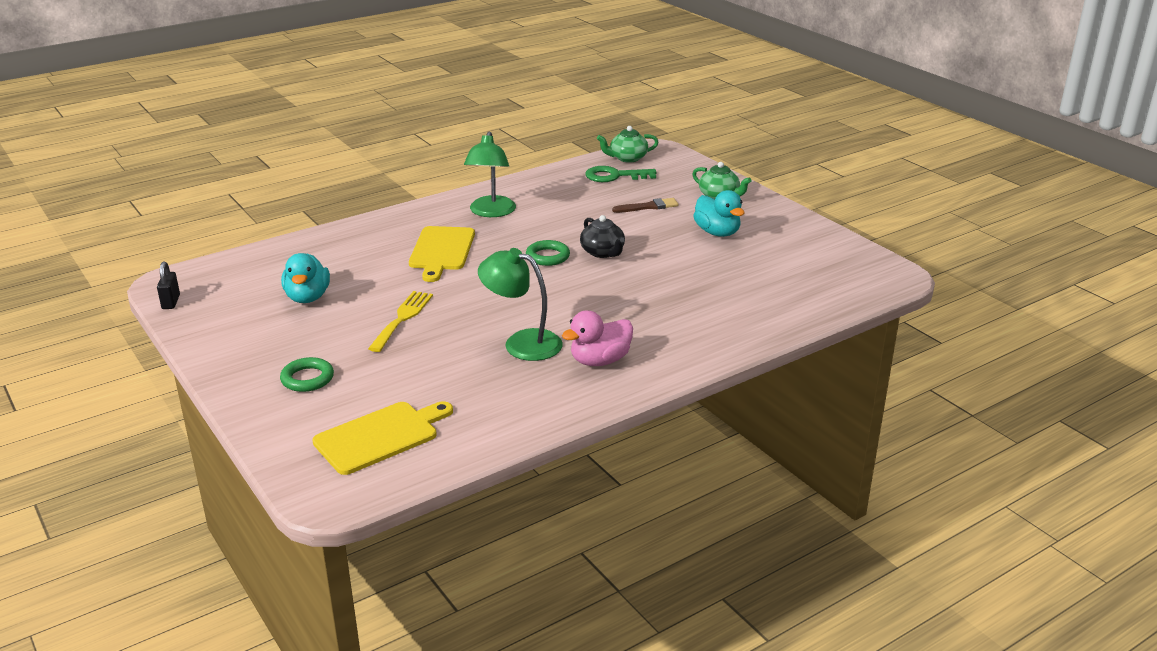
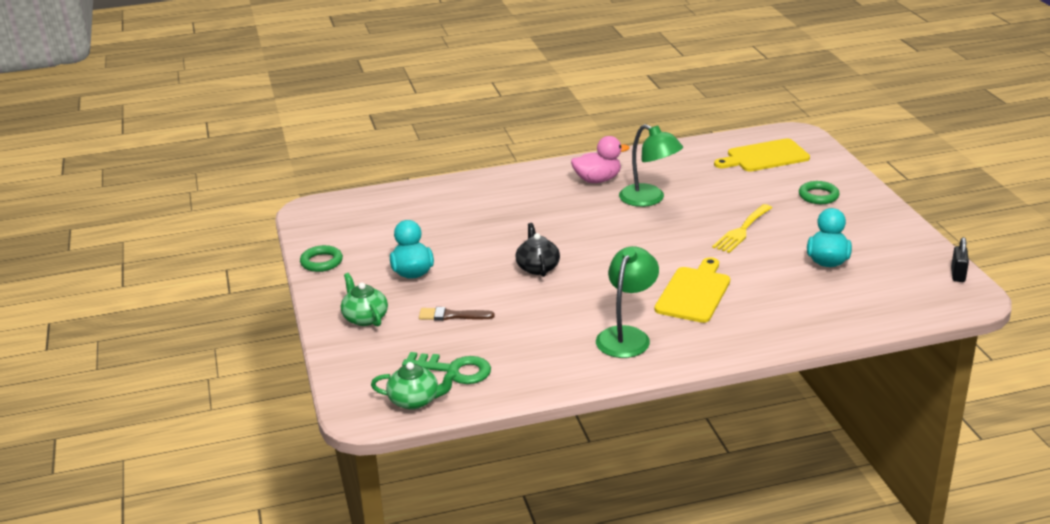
camera: 160 degrees left, 0 degrees up
(547, 256) = (592, 271): green ring -> green ring (321, 262)

